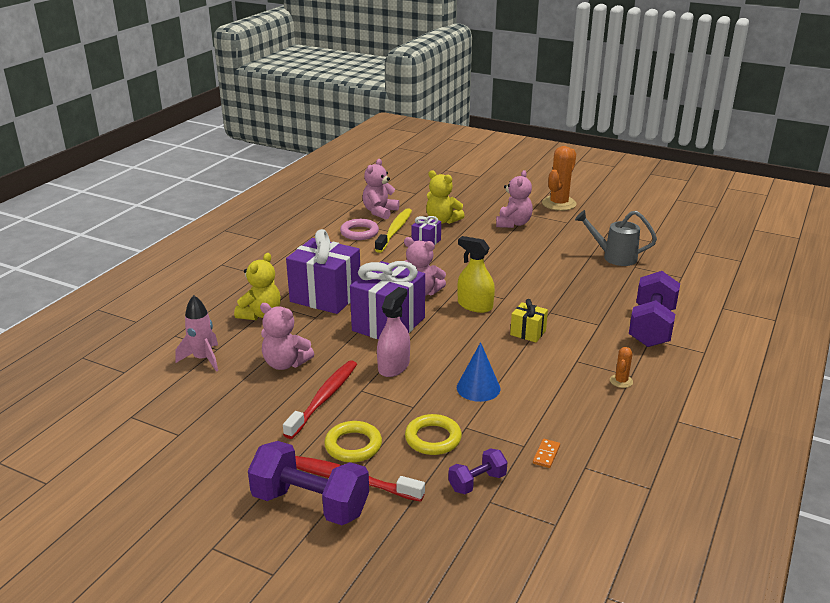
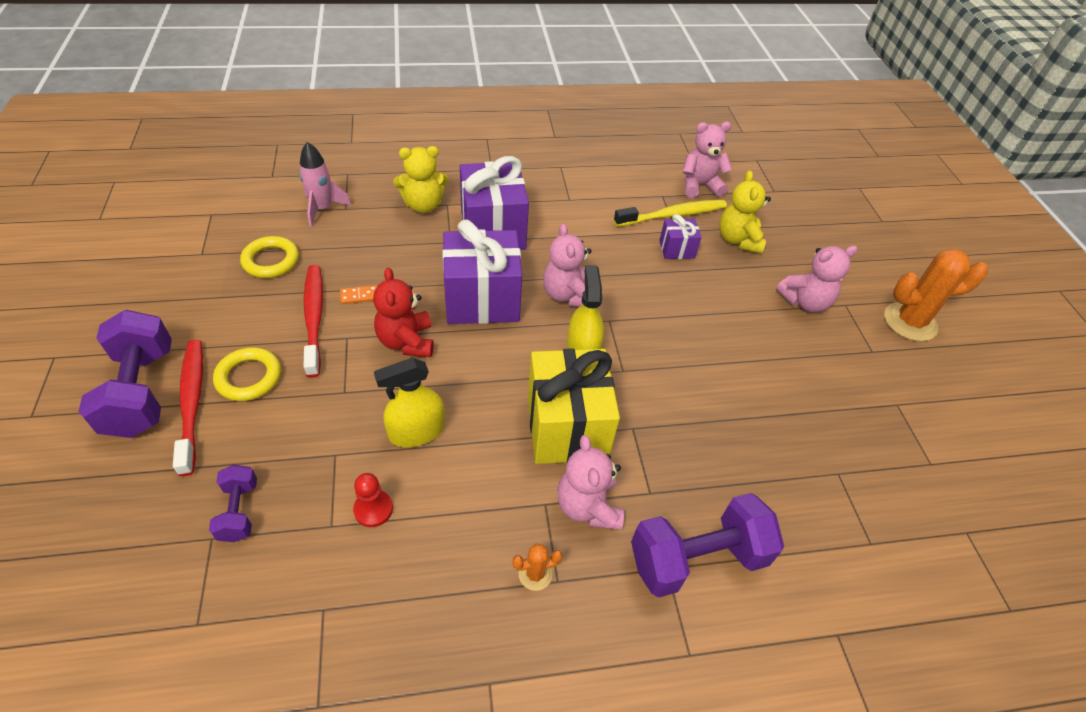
camera: 50 degrees right, 20 degrees up
(285, 363) = (354, 262): pink teddy bear -> pink teddy bear (588, 506)
(324, 398) = (314, 317): red toothbrush -> red toothbrush turned 90 degrees counterclockwise
(359, 232) = (640, 192): pink ring -> none
(393, 366) = (406, 341): pink spray bottle -> red teddy bear
(433, 438) = (297, 435): yellow ring -> yellow ring (271, 261)
(477, 482) = (239, 511): purple dumbbell -> purple dumbbell turned 60 degrees clockwise
(478, 388) = (416, 431): blue cone -> yellow spray bottle
(525, 424) = (373, 509): none -> red pawn
(528, 333) = (567, 427): yellow gift -> yellow gift, size x2.08
(546, 455) = (325, 556): orange domino -> orange domino (359, 296)
(614, 257) = (838, 439): grey watering can -> none

